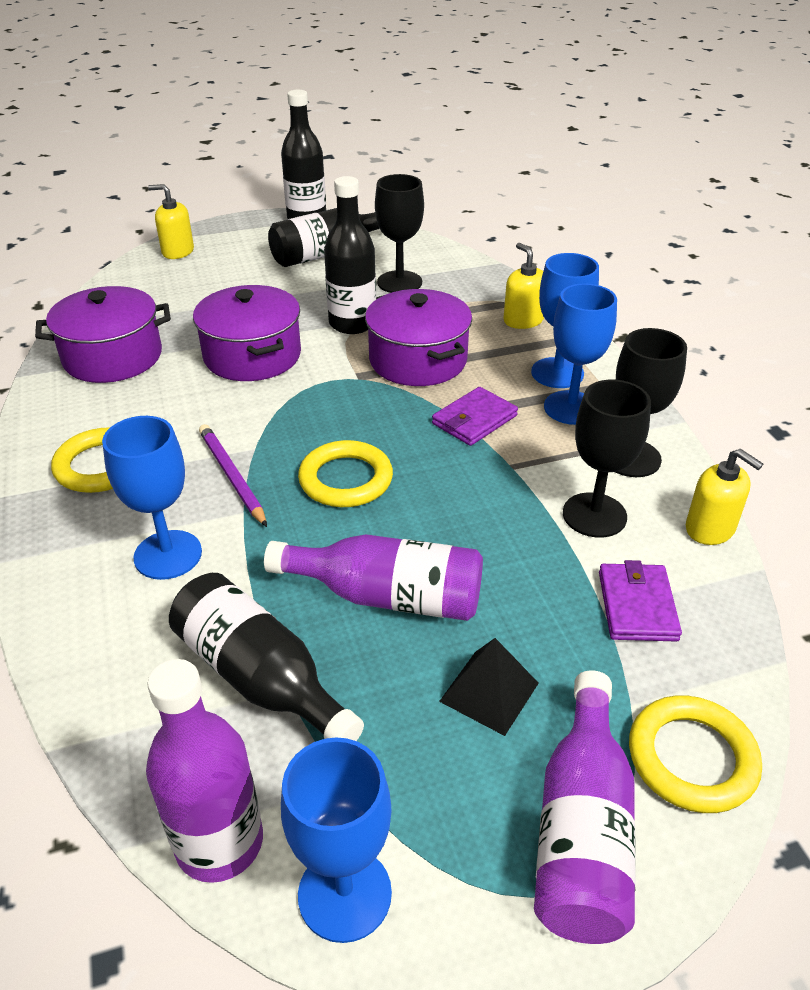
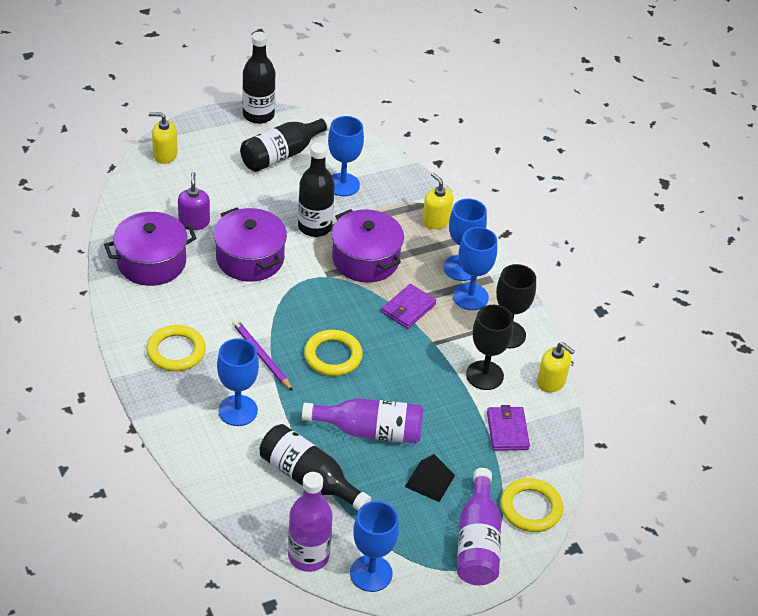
camera: 10 degrees left, 5 degrees up
(189, 316) = (194, 222): none -> purple soap dispenser
(399, 282) = (343, 185): black goblet -> blue goblet

